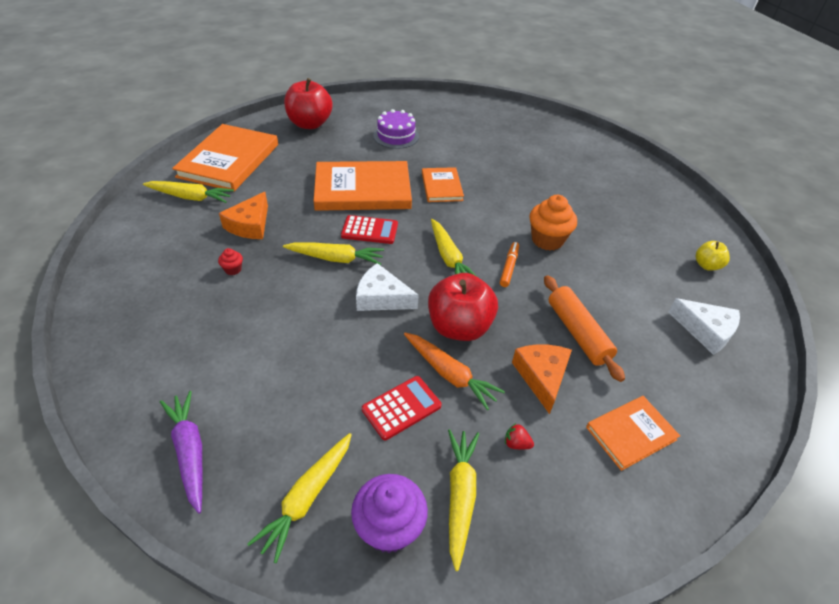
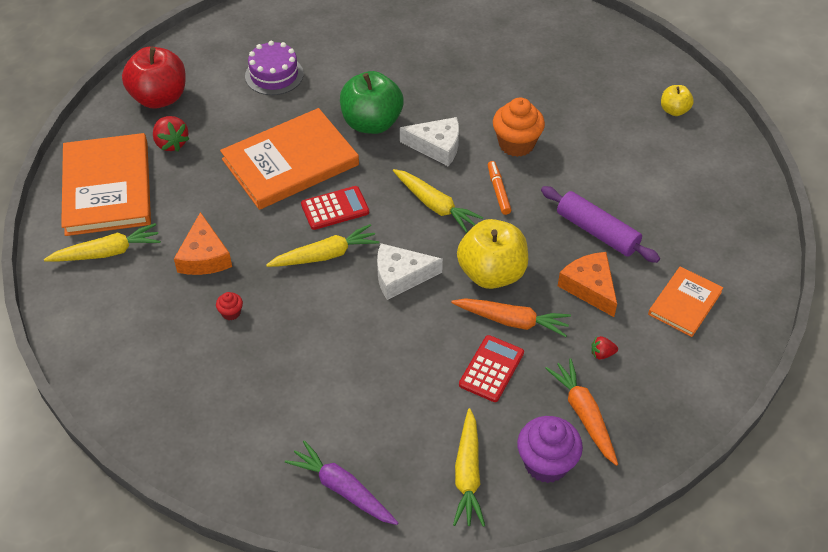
camera: 25 degrees left, 5 degrees up
(293, 150) = (171, 143): none -> red strawberry
(442, 186) = (371, 123): orange book -> green apple
(459, 327) = (491, 273): red apple -> yellow apple
(460, 496) = (584, 414): yellow carrot -> orange carrot
(577, 333) = (597, 232): orange rolling pin -> purple rolling pin
(705, 331) = (701, 181): white cheese -> white cheese (437, 146)

